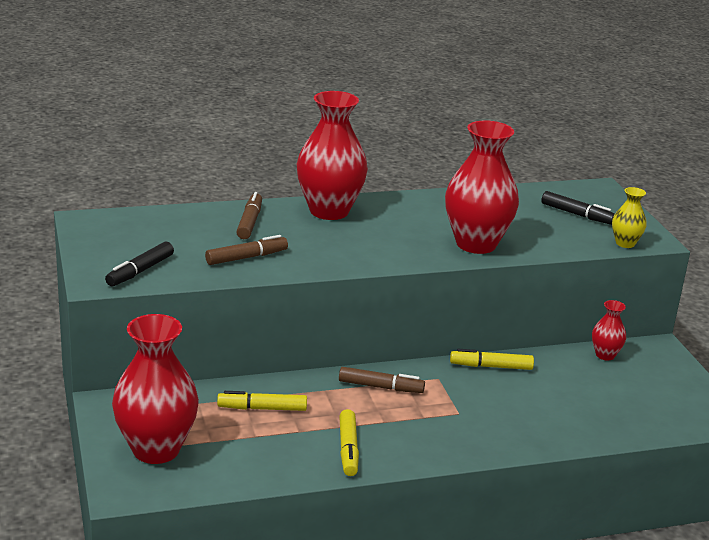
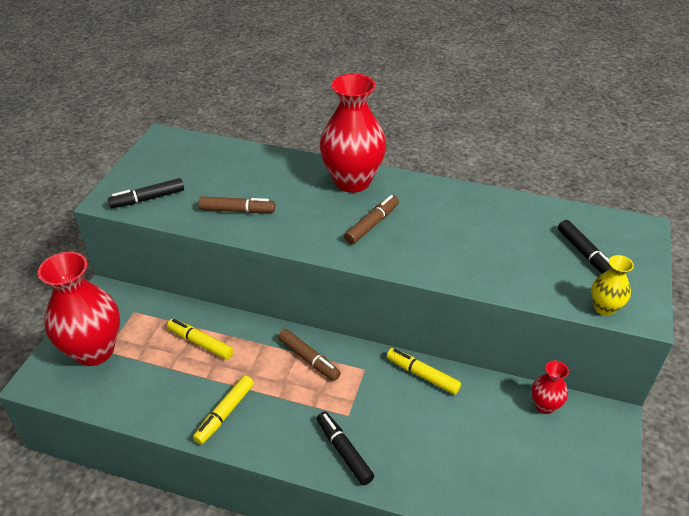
camera: 35 degrees right, 15 degrees up
(249, 222) = (277, 174): brown marker -> brown marker (372, 224)
(476, 244) = (447, 258): red vase -> none
(482, 437) = (344, 451): none -> black marker

